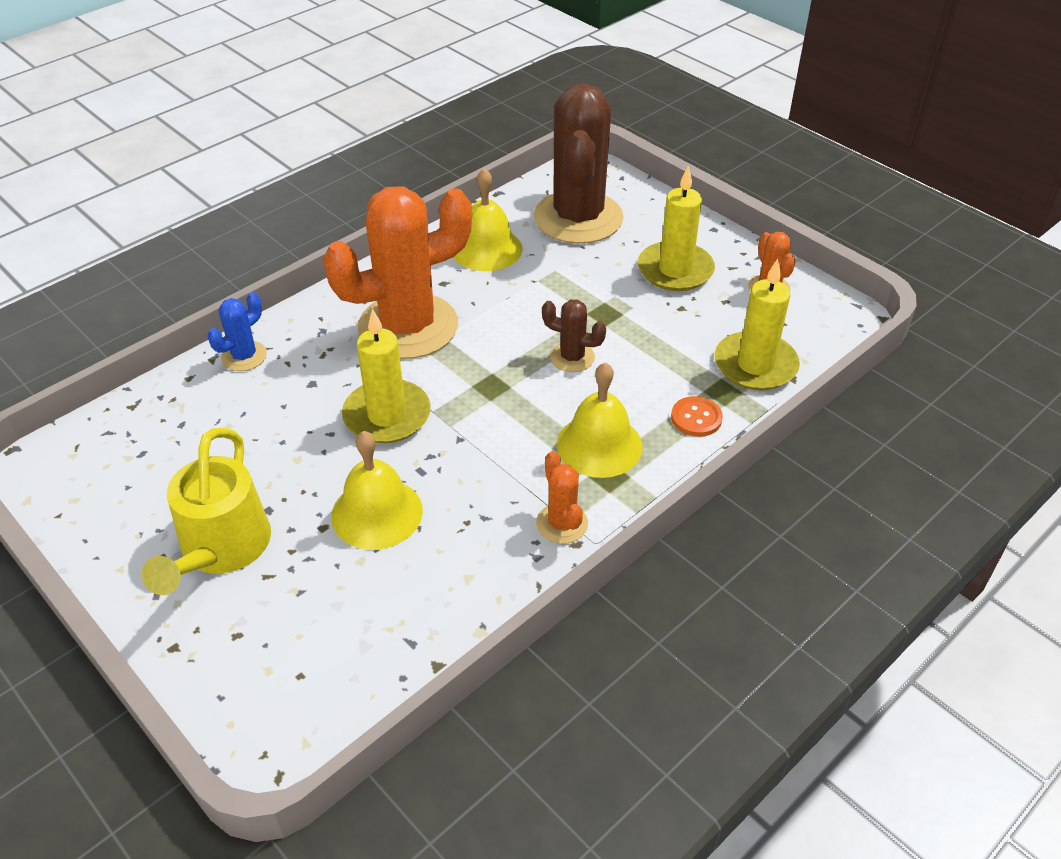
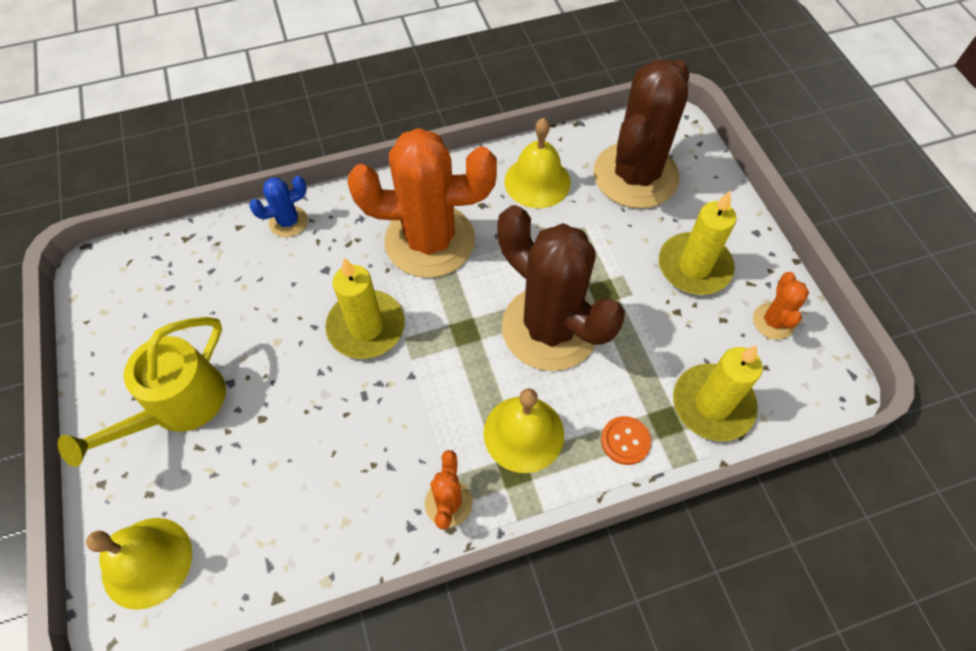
camera: 25 degrees right, 15 degrees up
(377, 513) = (308, 423): yellow bell -> yellow bell (147, 562)
(572, 357) = (550, 328): brown cactus -> brown cactus, size x2.30

